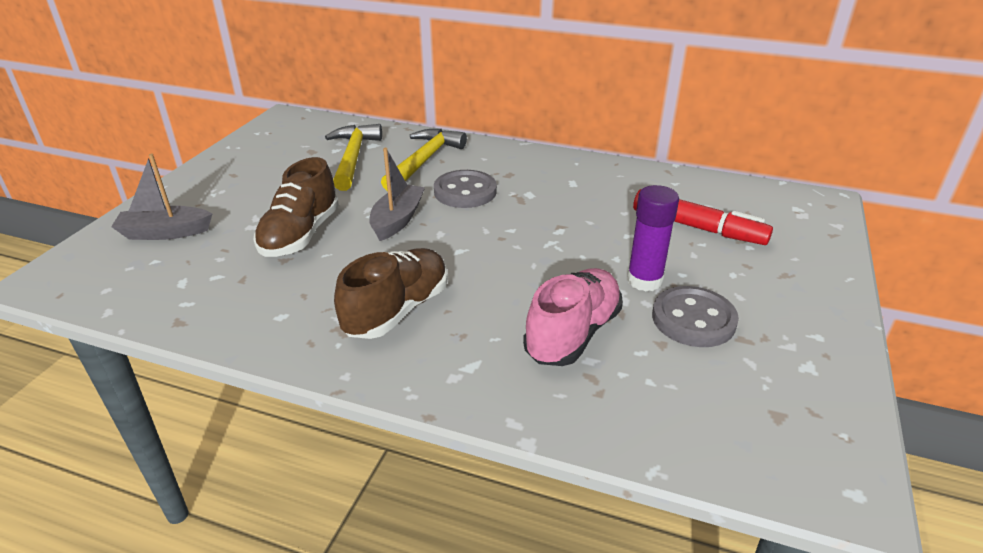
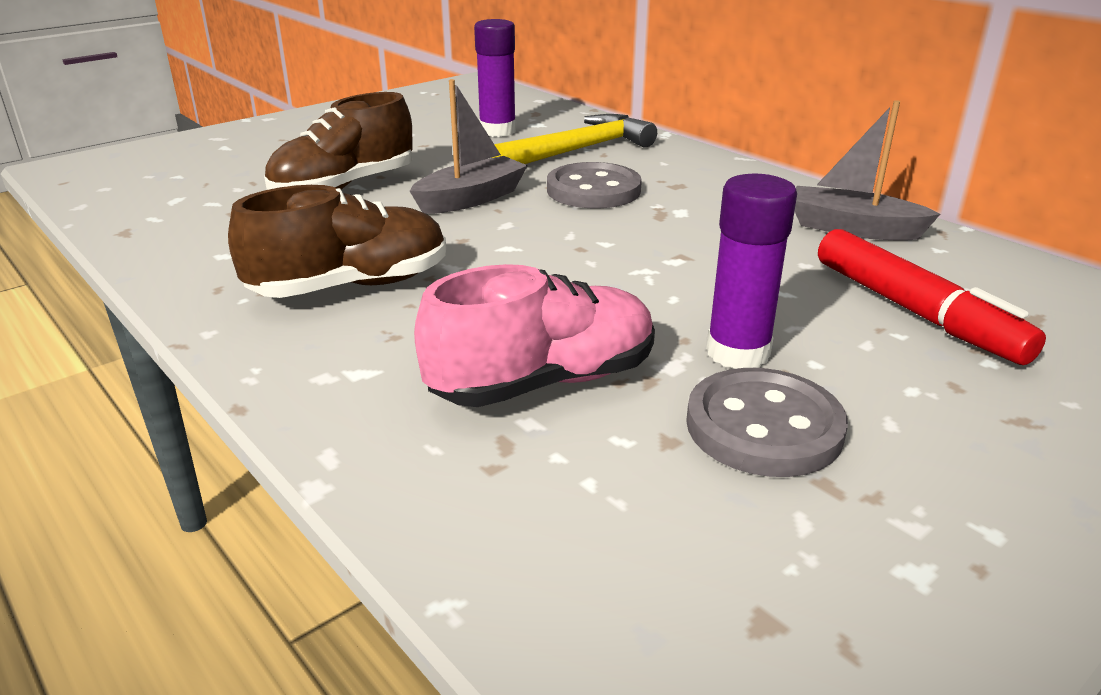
camera: 30 degrees right, 5 degrees down
(165, 232) = (219, 155): grey boat -> grey boat (852, 229)
(353, 157) = (497, 131): yellow hammer -> purple glue stick

